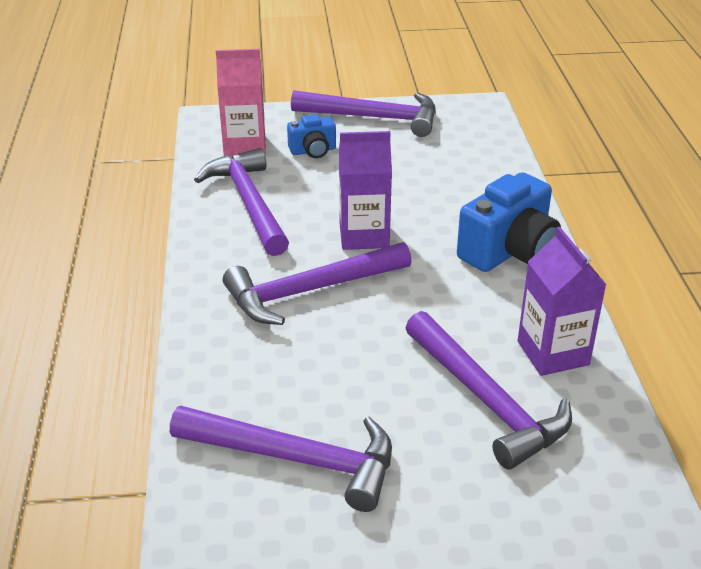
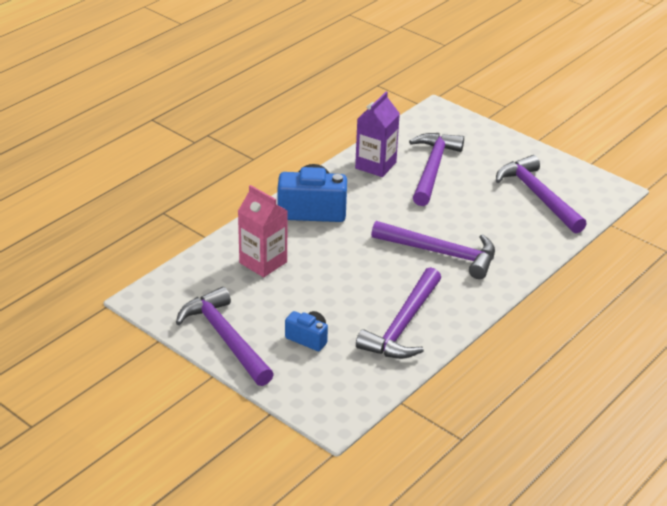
camera: 135 degrees left, 0 degrees up
(244, 145) = (344, 374): pink carton -> pink carton (263, 262)
(364, 235) = (369, 263): purple carton -> none

